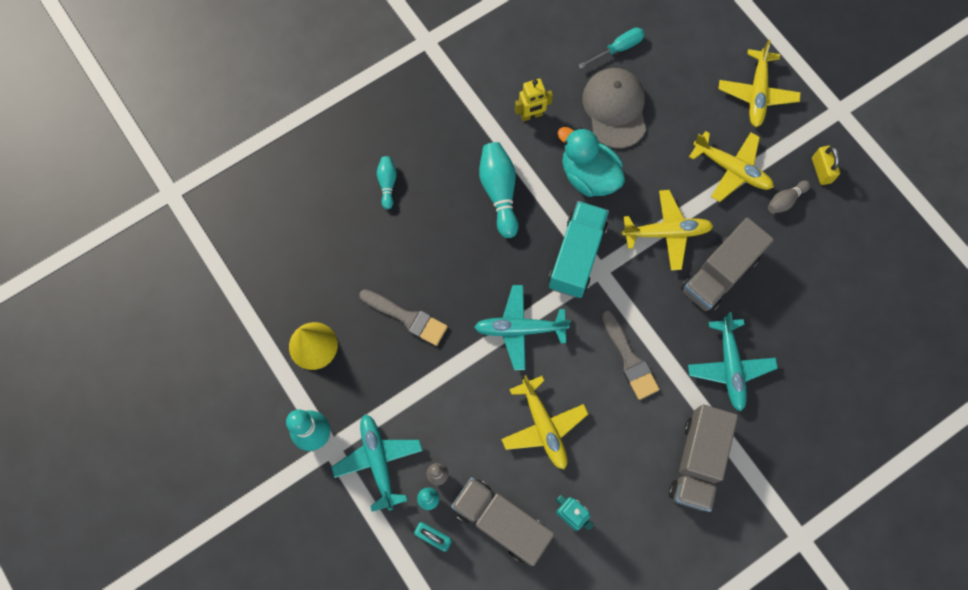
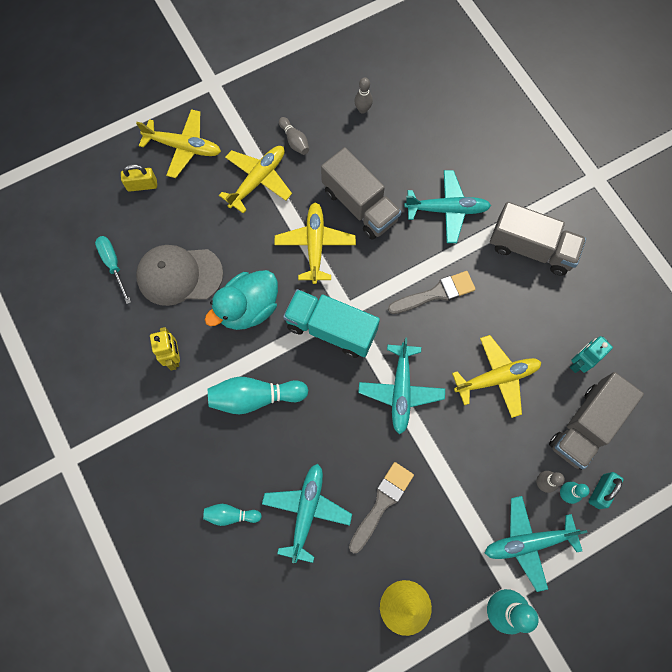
camera: 85 degrees left, 0 degrees up
(395, 249) = (306, 511): none -> turquoise plane
(821, 170) = (269, 107): yellow padlock -> yellow padlock (142, 185)
(838, 268) = (363, 109): none -> grey bowling pin

